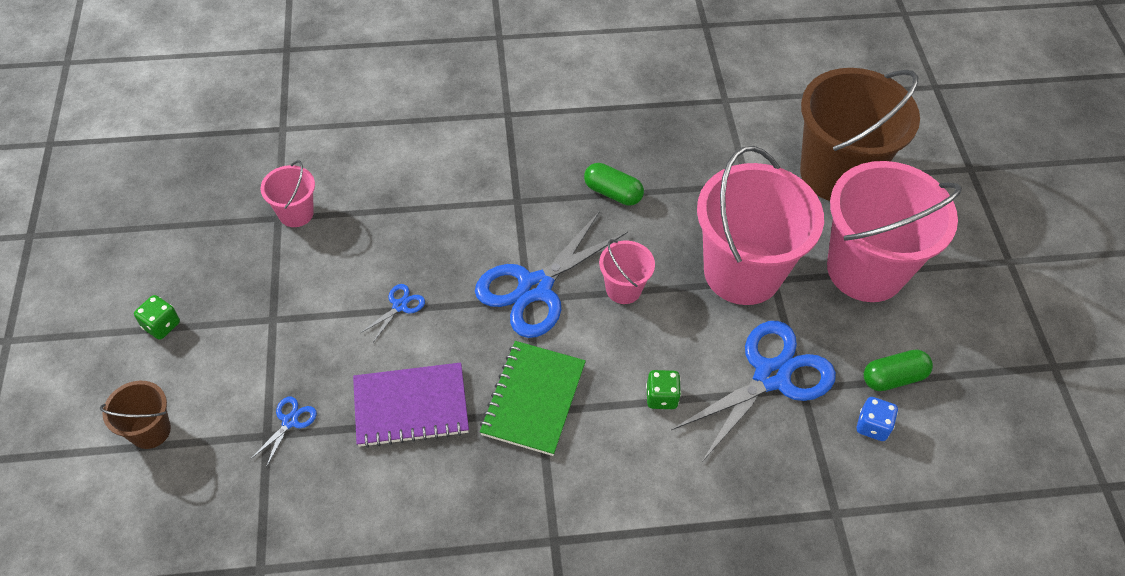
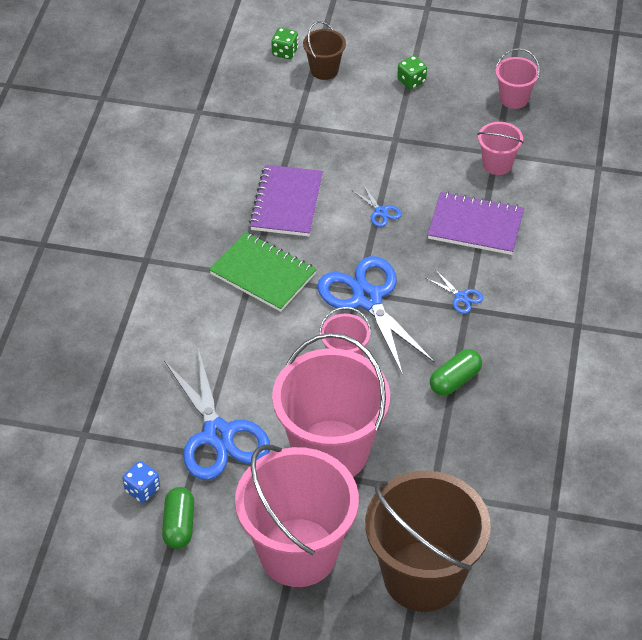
camera: 110 degrees right, 5 degrees down
(181, 217) = (514, 98): none -> pink bucket
(290, 421) = (302, 138): blue scissors -> blue scissors (461, 297)
(397, 215) = (475, 225): none -> purple notebook
(661, 397) = (231, 354): green dice -> green dice (285, 52)

